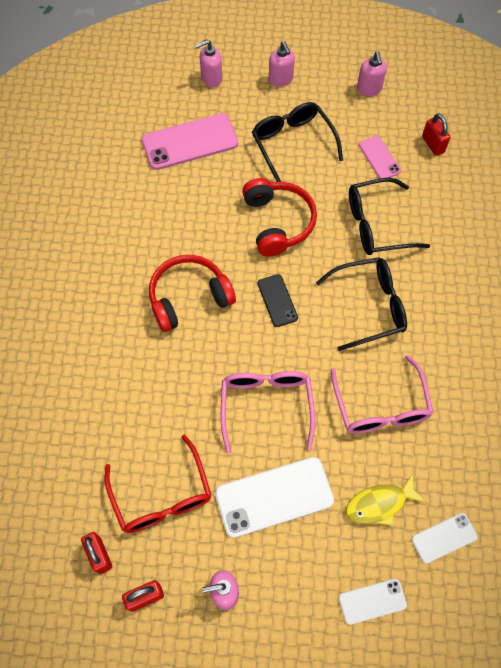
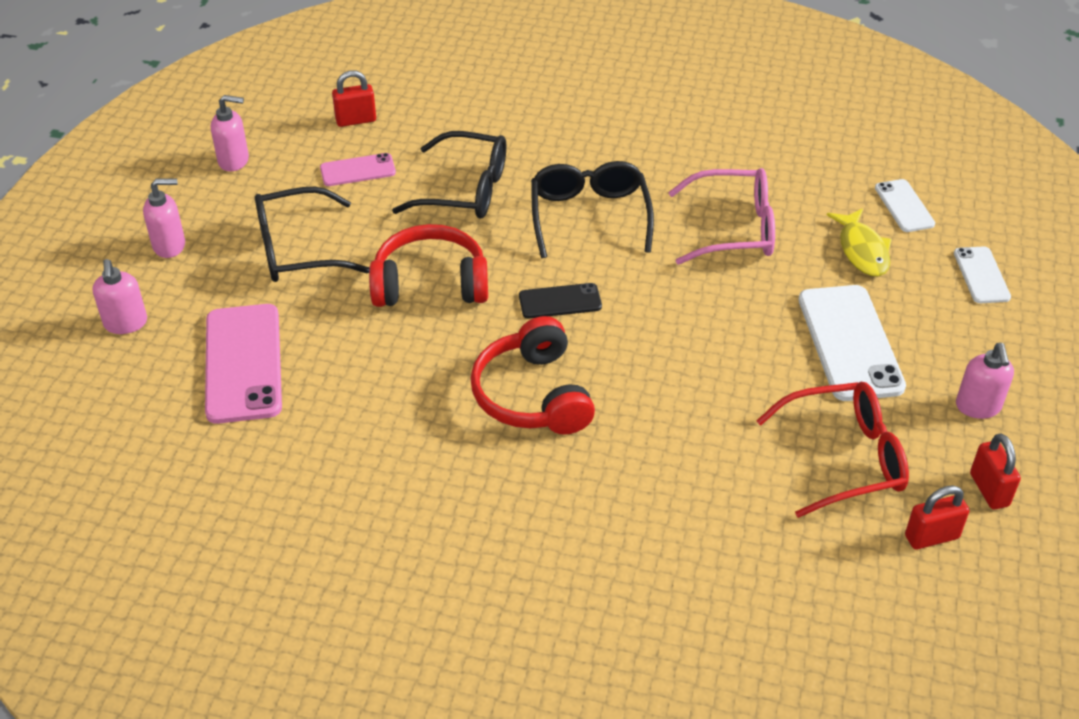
camera: 80 degrees left, 20 degrees down
(266, 405) = (719, 333): pink glasses -> none
(376, 225) = (466, 190): black glasses -> black glasses turned 75 degrees counterclockwise

